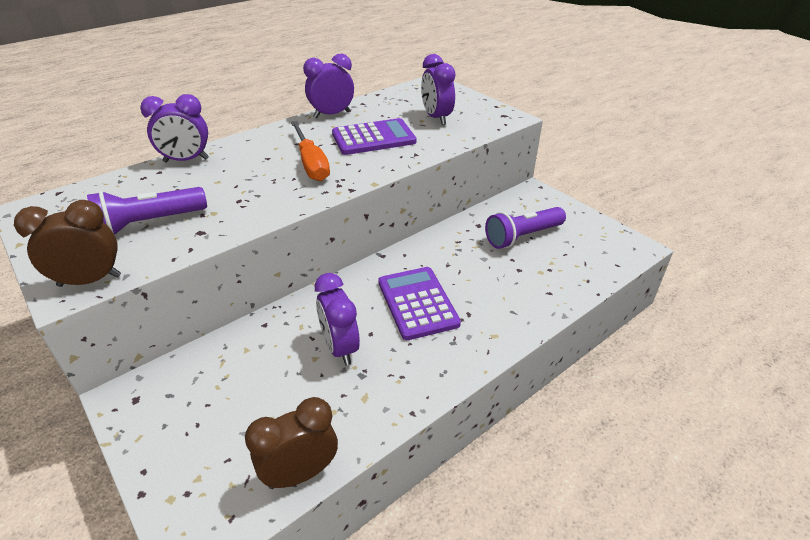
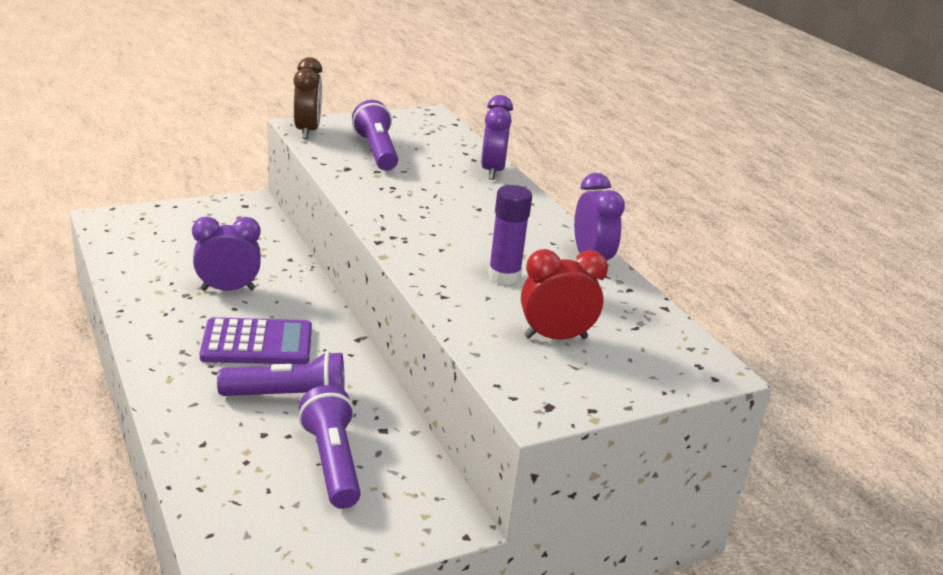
camera: 100 degrees right, 10 degrees down
(300, 473) = (114, 255): brown clock -> none
(311, 163) = (452, 229): orange screwdriver -> none
(373, 138) = (504, 276): purple calculator -> purple glue stick
(436, 118) = (555, 337): purple clock -> red clock
(473, 269) = (289, 397): none -> purple flashlight

